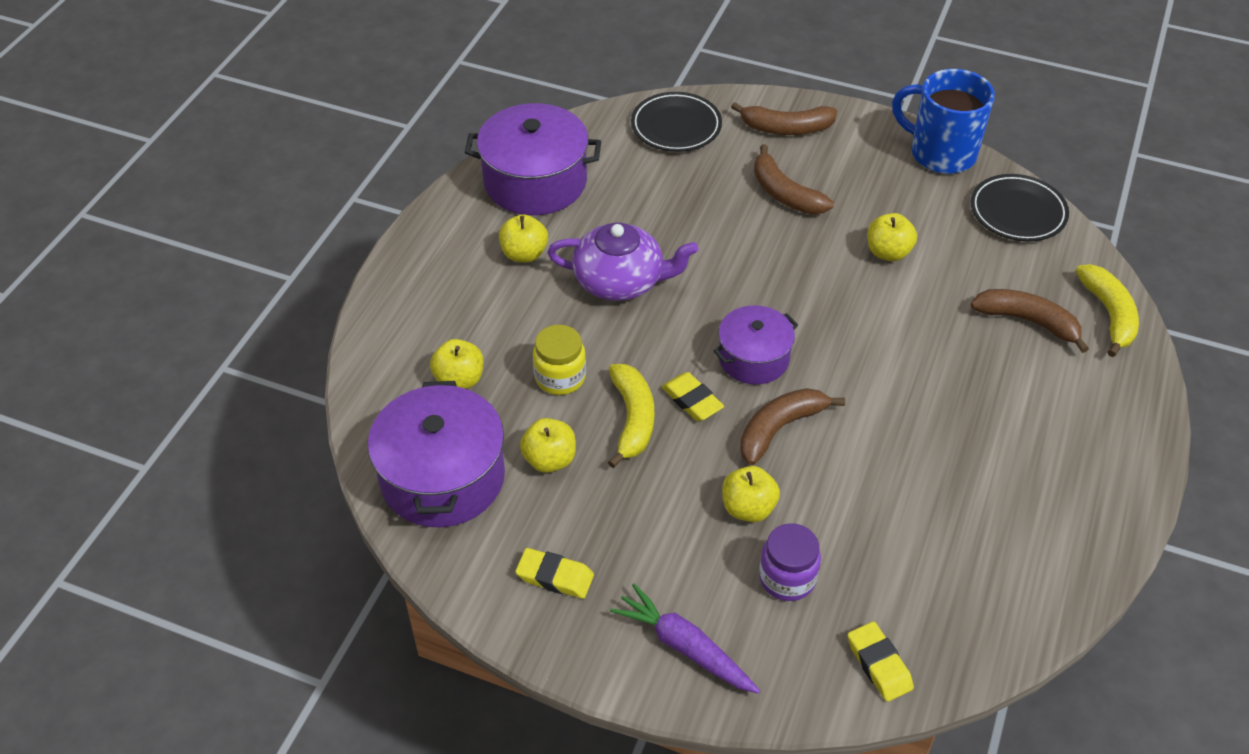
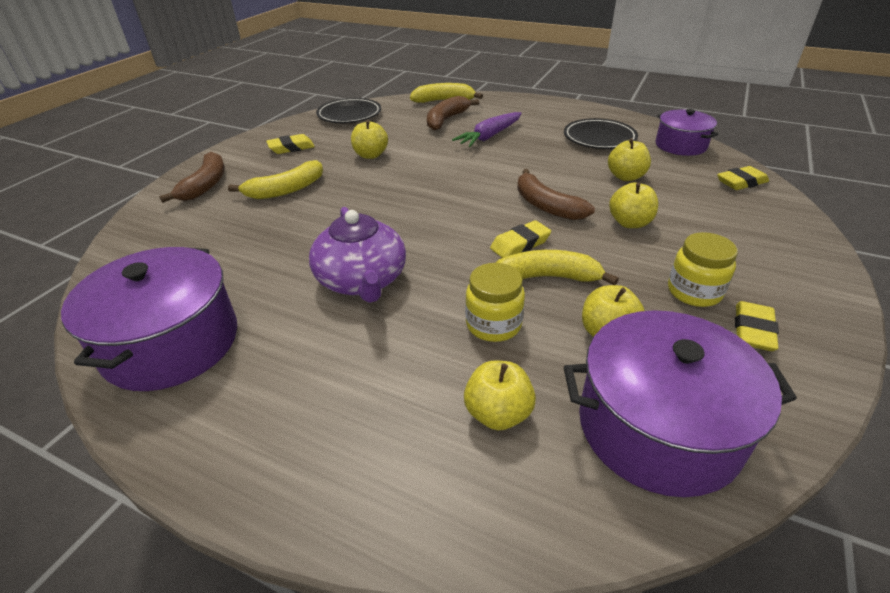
camera: 85 degrees left, 10 degrees down
(524, 254) = (295, 353): yellow apple -> yellow apple (625, 177)
(614, 542) = (694, 292): none -> yellow jar
(620, 281) = (362, 280): purple teapot -> purple teapot turned 150 degrees clockwise
(676, 126) = (156, 240): black plate -> black plate (599, 138)
(684, 647) = (781, 258): purple carrot -> purple carrot (489, 136)
(753, 358) = (472, 213): purple pot -> purple pot (680, 145)
(784, 193) = (285, 190): brown banana -> yellow banana
(787, 578) = (689, 210): purple jar -> none
(894, 175) = (291, 148): none -> yellow eraser
(940, 153) = (278, 132): blue mug -> none

